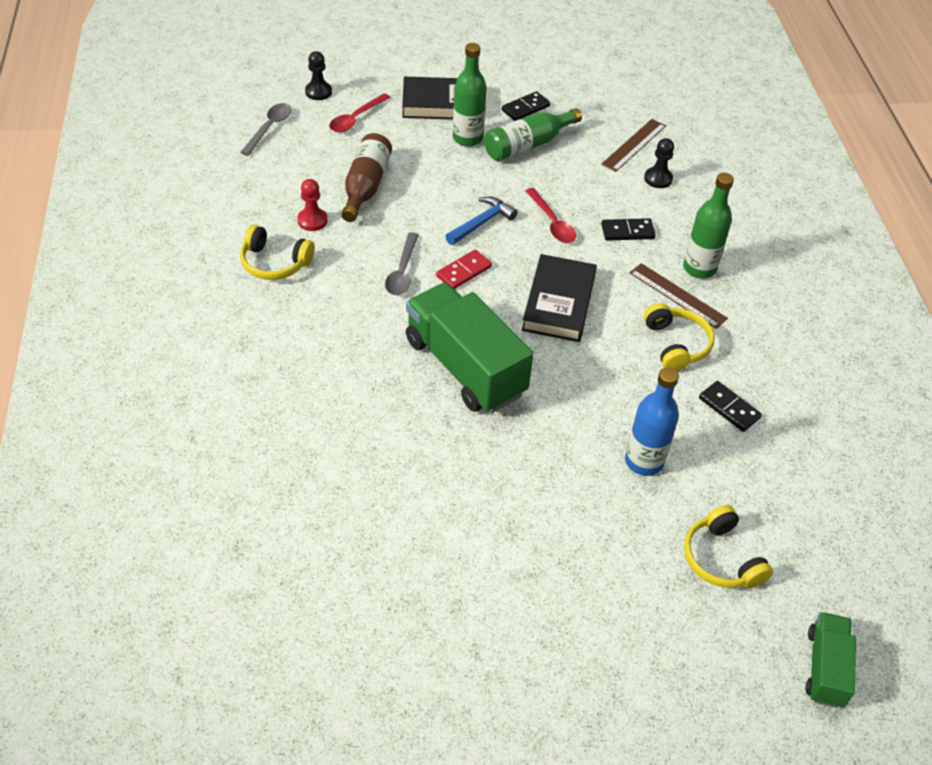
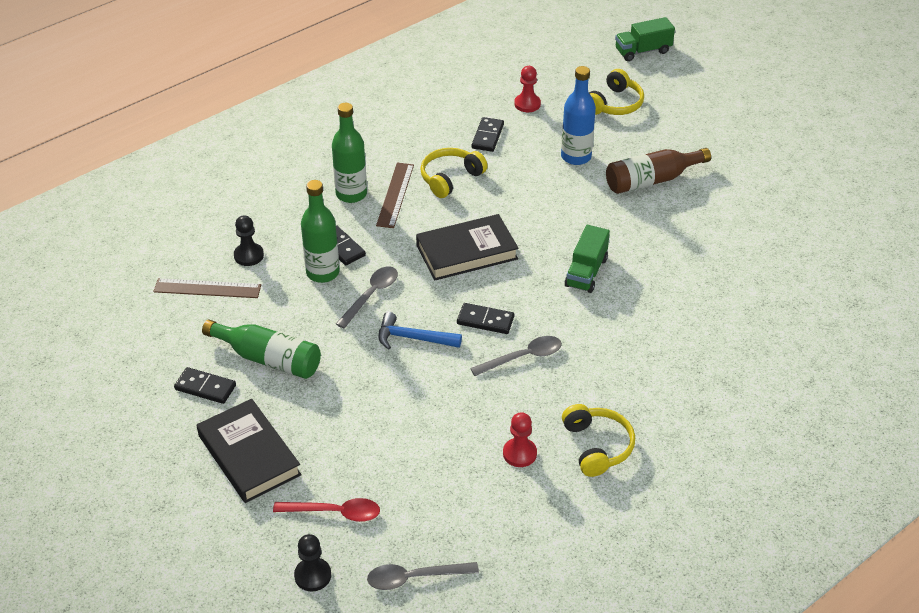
camera: 120 degrees left, 5 degrees down
(365, 186) = (436, 443): brown bottle -> brown bottle (651, 180)
(464, 272) = (485, 320): red domino -> black domino
(465, 367) = (586, 272): green truck -> green truck, size x0.52
(467, 138) = (294, 407): green bottle -> green bottle (322, 273)
(552, 223) = (371, 295): red spoon -> grey spoon
(770, 474) = (527, 104): none -> red pawn

